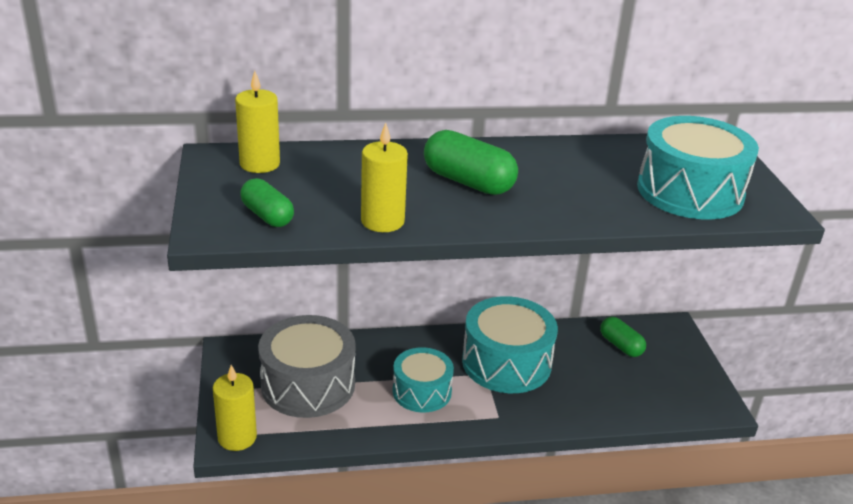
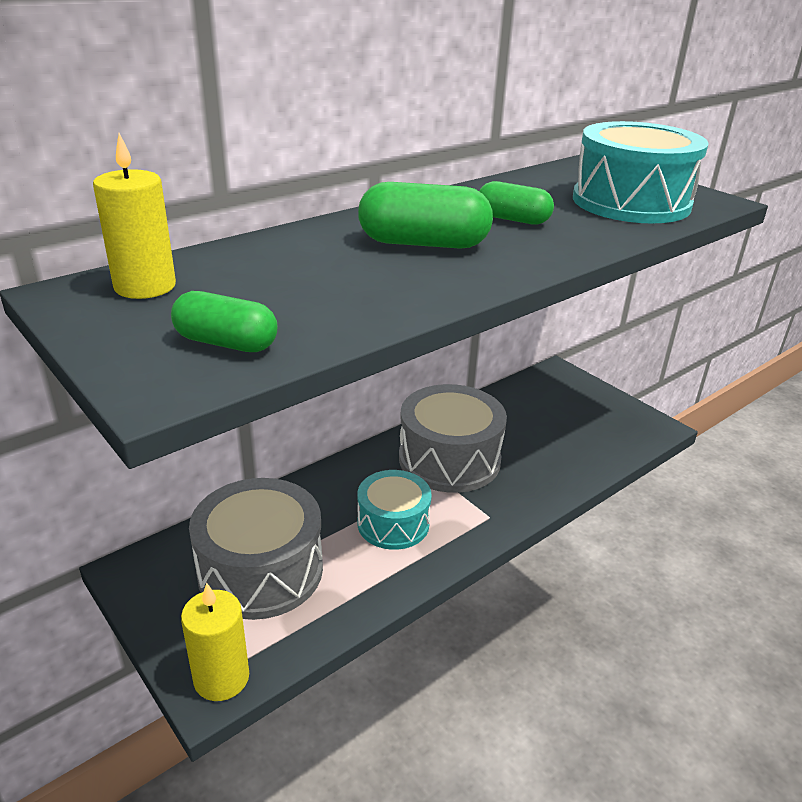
camera: 30 degrees left, 0 degrees up
(382, 221) = (382, 307): yellow candle -> none
(506, 363) = (449, 459): turquoise drum -> grey drum
(621, 345) = (532, 404): green capsule -> green capsule (512, 219)

